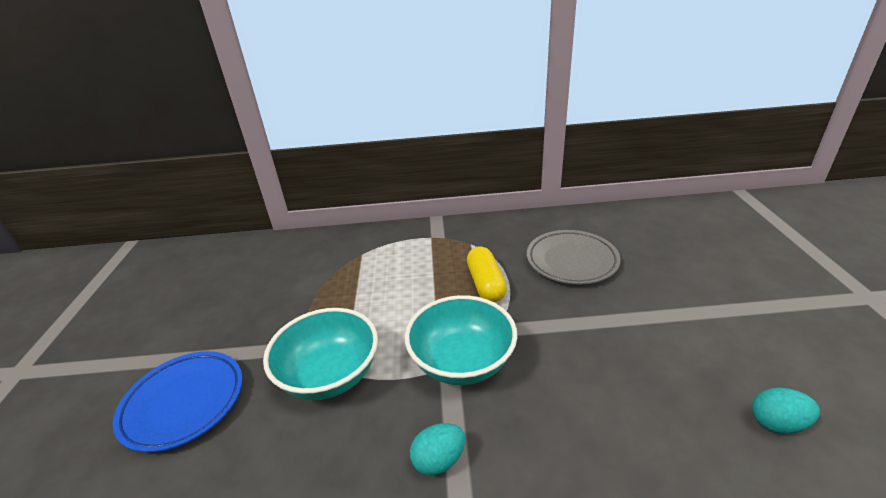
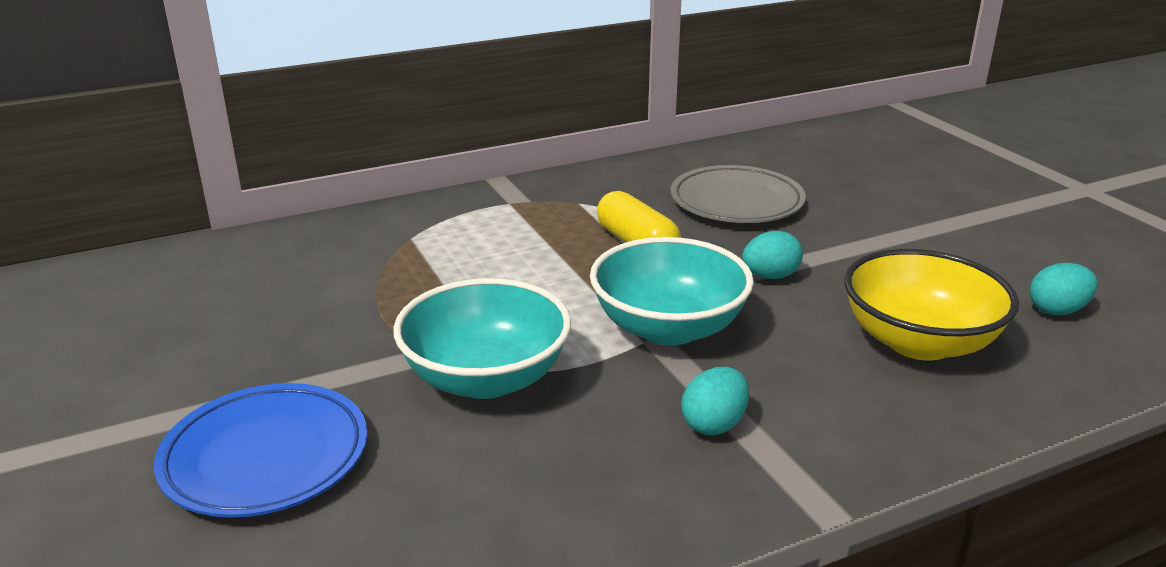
camera: 25 degrees left, 5 degrees down
(557, 332) = (770, 276): none -> turquoise egg
(635, 424) = (918, 342): none -> yellow bowl

